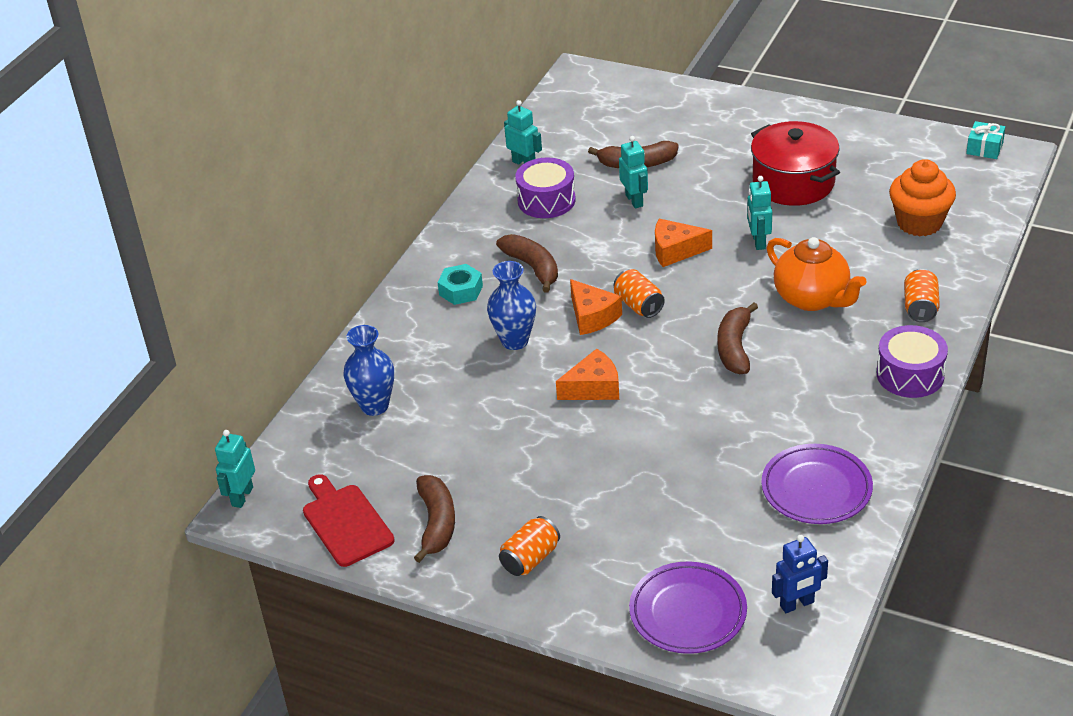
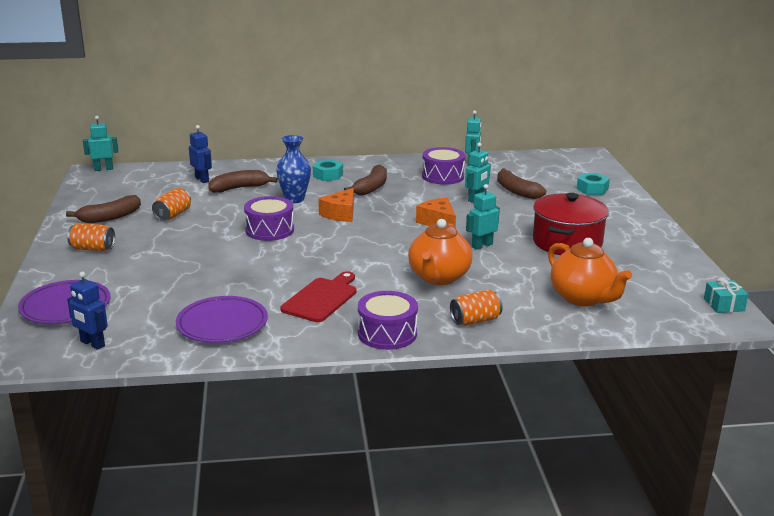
camera: 55 degrees right, 15 degrees down
(345, 522) = (97, 196): red cutting board -> red cutting board (321, 298)
(374, 406) = (202, 179): blue vase -> blue robot
(593, 388) = (269, 230): orange cheese -> purple drum
(638, 305) = (367, 224): orange can -> orange can (173, 215)
(675, 111) = (592, 189): none -> turquoise nut
(735, 347) = (354, 263): brown banana -> brown banana (239, 188)
(919, 223) = (583, 298): orange cupcake -> orange teapot

